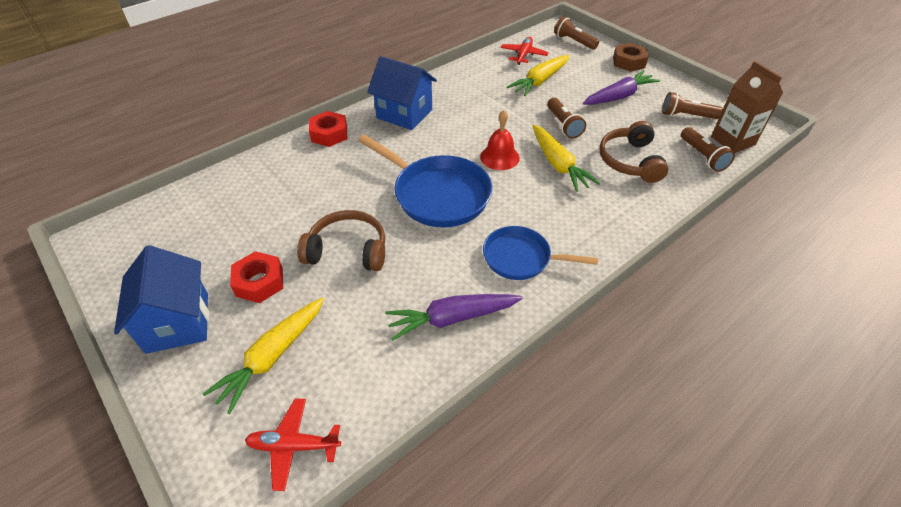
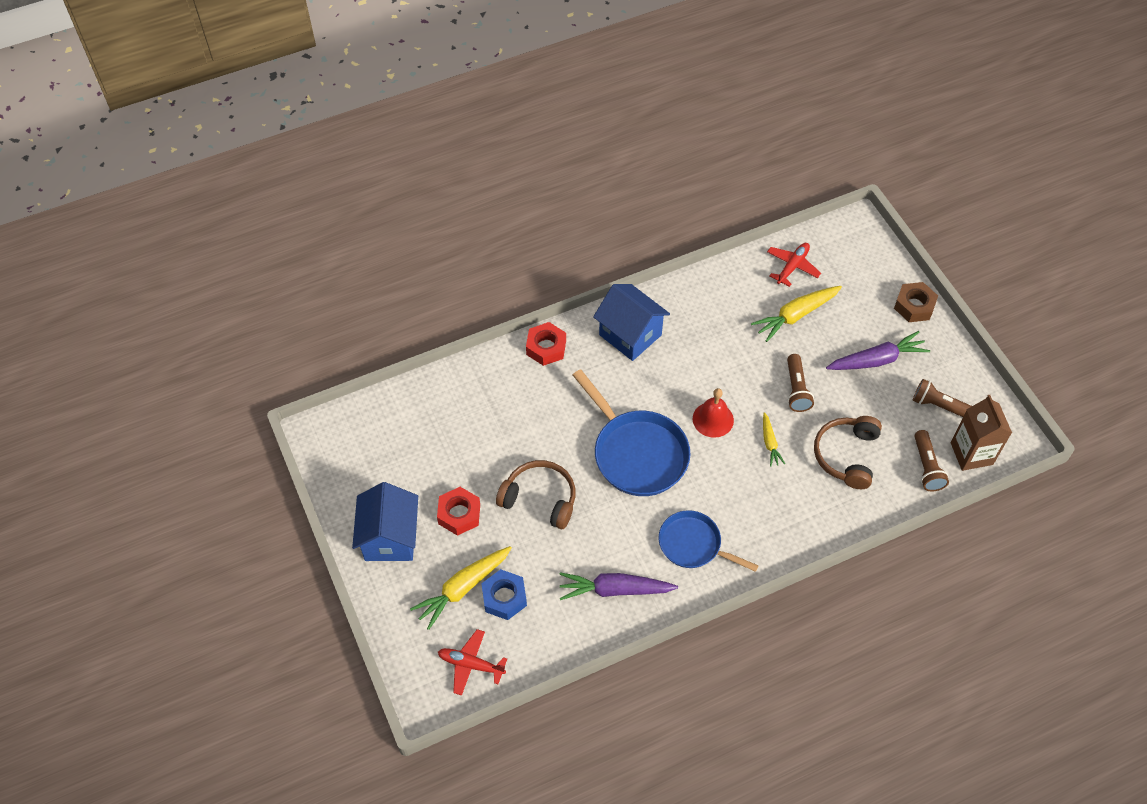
camera: 15 degrees right, 10 degrees up
(325, 355) = (504, 597): none -> blue nut
(558, 164) = (770, 443): yellow carrot -> yellow carrot, size x0.55
(573, 41) = (862, 255): brown flashlight -> none

